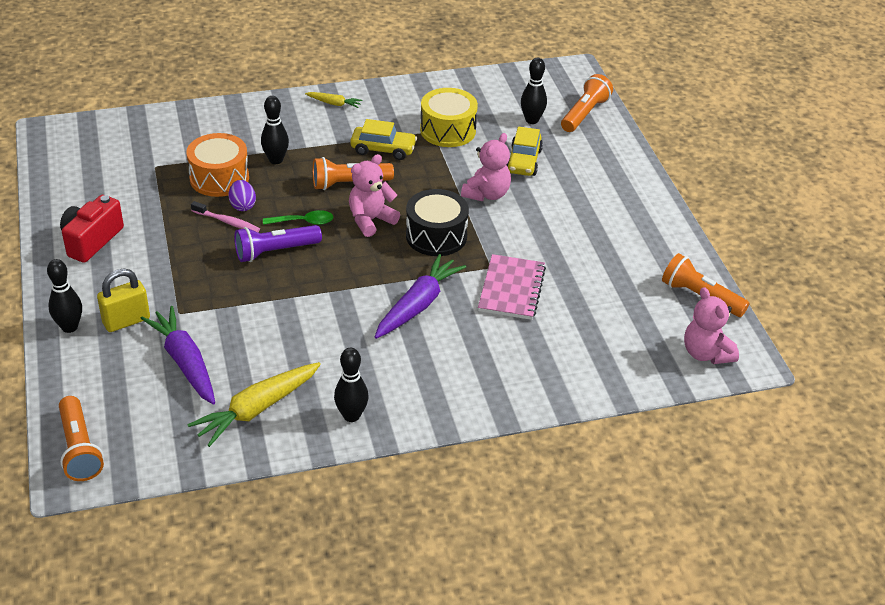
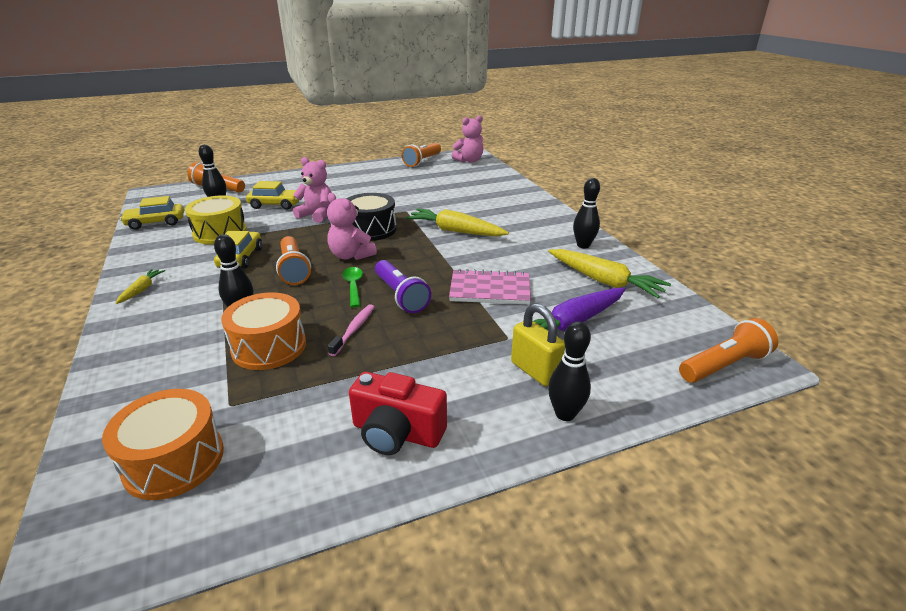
camera: 95 degrees left, 10 degrees down
(111, 151) = (174, 460): none -> orange drum
(242, 206) = (325, 323): purple egg -> none
(418, 305) = (455, 231): purple carrot -> yellow carrot
(482, 87) = (156, 223): none -> yellow car
(511, 289) = (428, 204): pink notebook -> pink notebook (490, 289)

